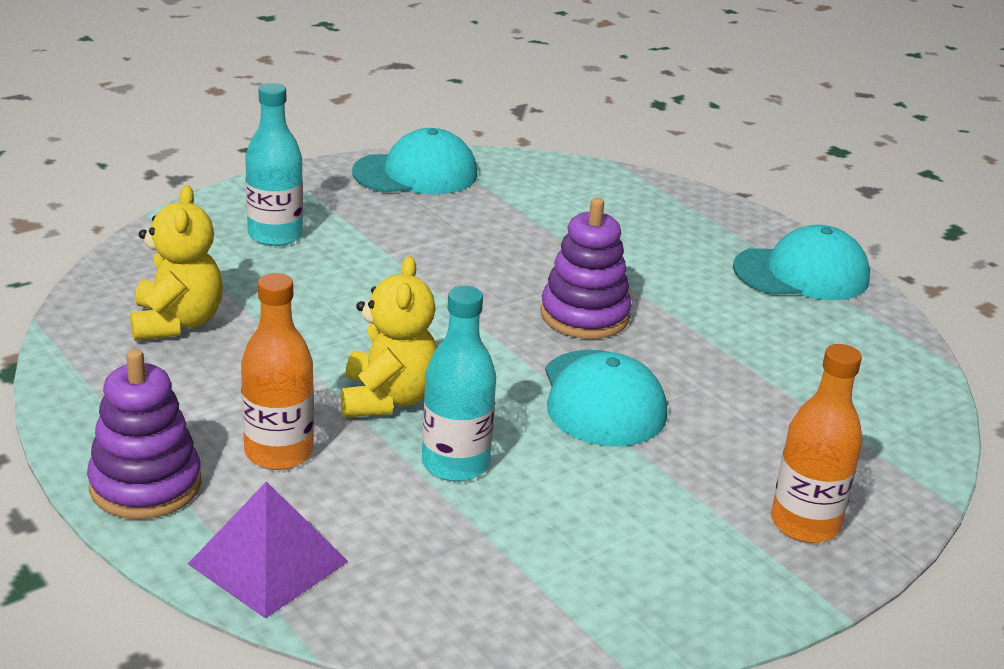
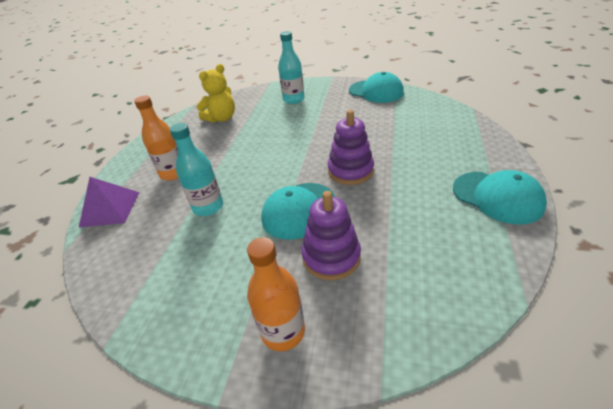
camera: 55 degrees right, 10 degrees up
(145, 485) = (131, 165): purple stacking toy -> purple stacking toy (331, 256)
(388, 399) = (230, 171): yellow teddy bear -> none

